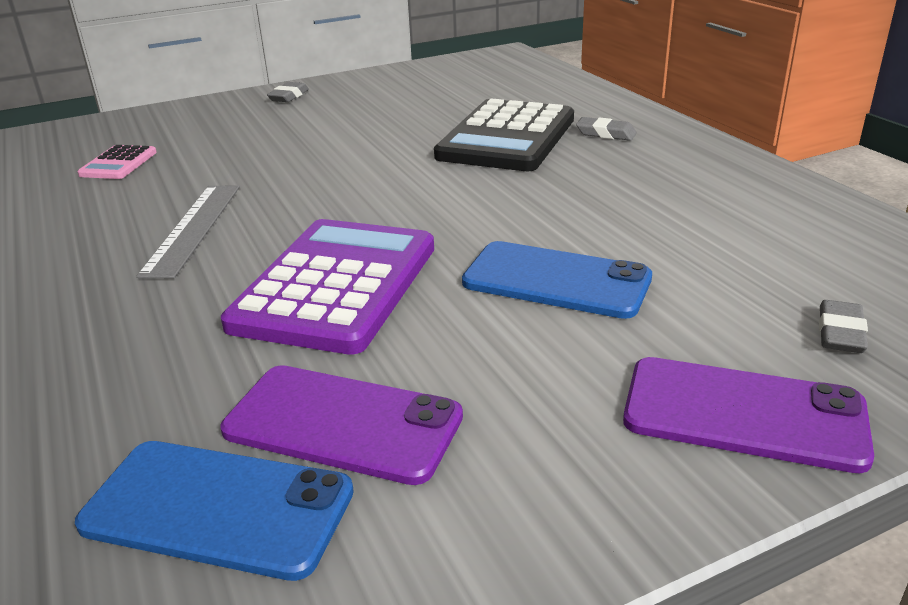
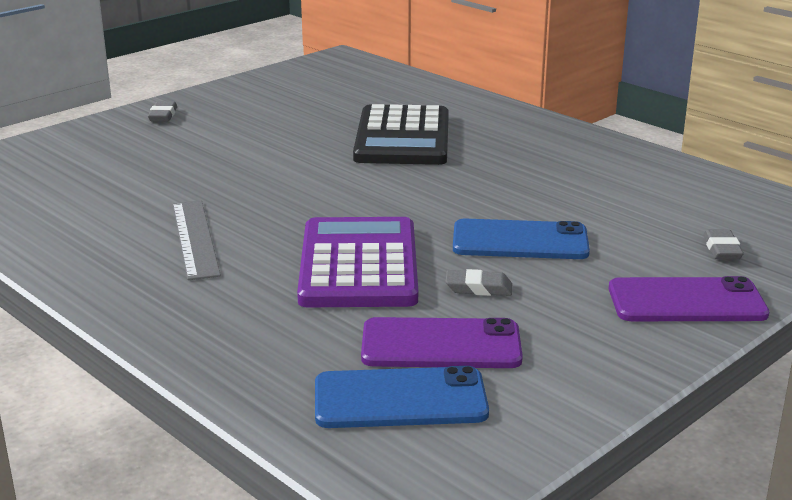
camera: 20 degrees left, 5 degrees down
(118, 163) = (58, 193): pink calculator -> none
(605, 134) = (482, 127): grey eraser -> grey eraser (478, 288)

